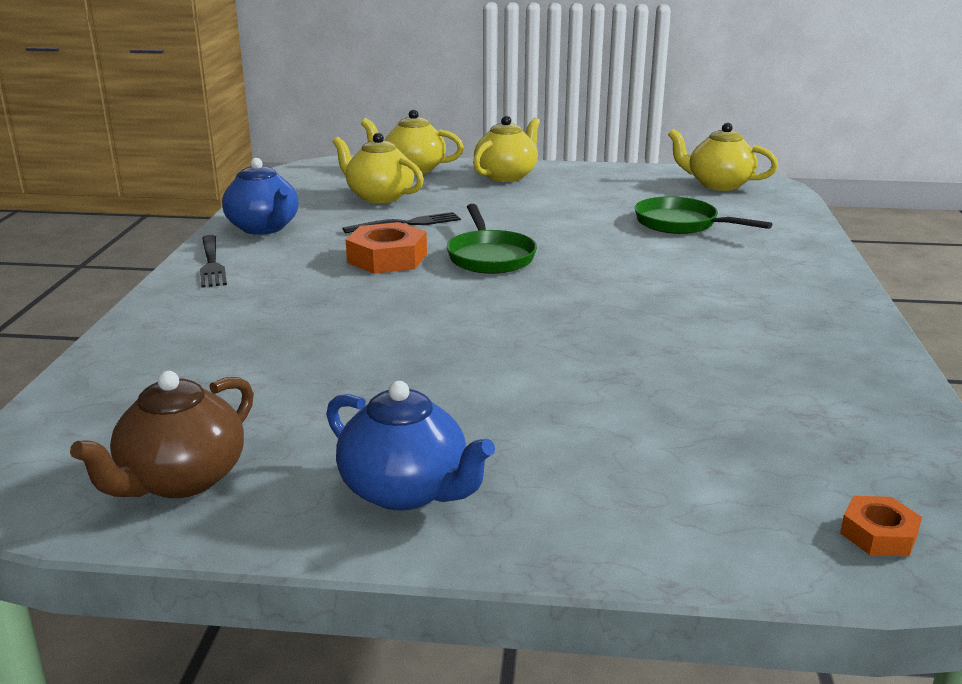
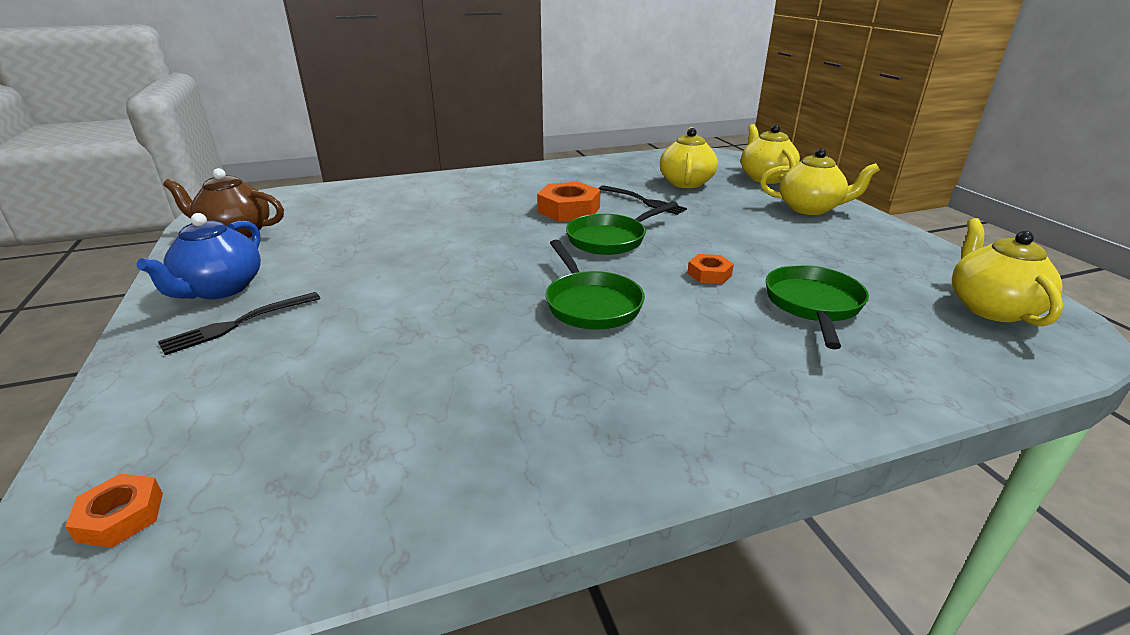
camera: 65 degrees right, 5 degrees up
(211, 263) = (511, 173): black fork -> black fork (238, 324)
(264, 228) = (582, 170): blue teapot -> none
(602, 240) = (709, 274): none -> orange nut
(622, 291) = (591, 304): none -> green pan

